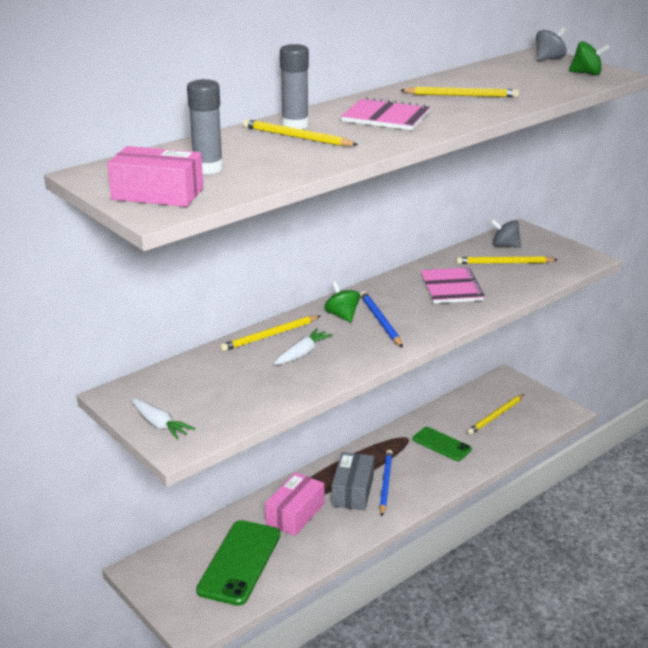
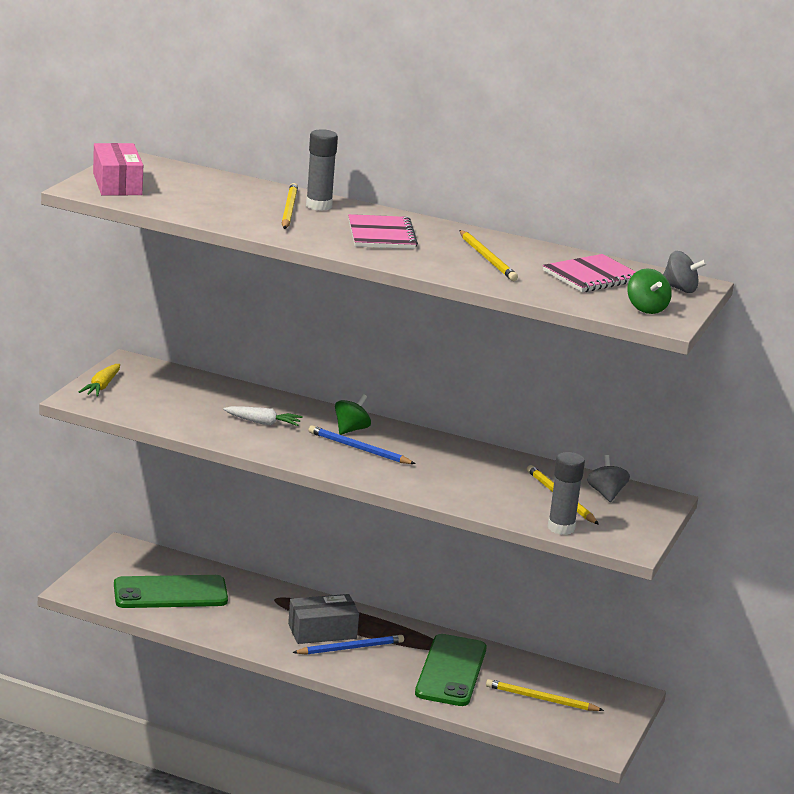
camera: 60 degrees right, 5 degrees down
(159, 425) = (102, 386): white carrot -> yellow carrot
(208, 168) = (184, 191): grey glue stick -> grey glue stick (561, 528)
(270, 335) = (281, 403): yellow pencil -> none
(295, 514) = (260, 607): pink box -> none
(380, 321) = (359, 449): blue pencil -> blue pencil turned 105 degrees counterclockwise
(441, 444) = (451, 671): green phone -> green phone, size x1.65
(451, 287) = (468, 475): pink notebook -> pink notebook (592, 276)

